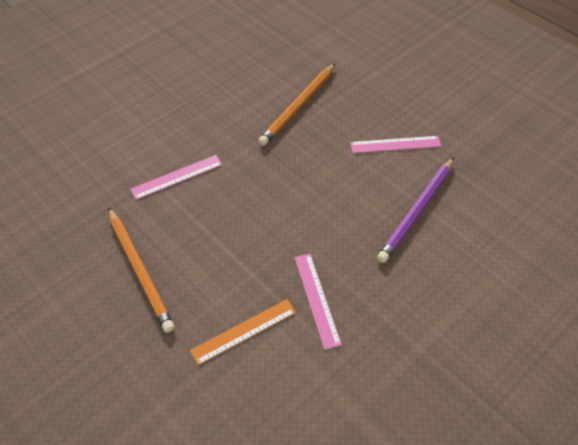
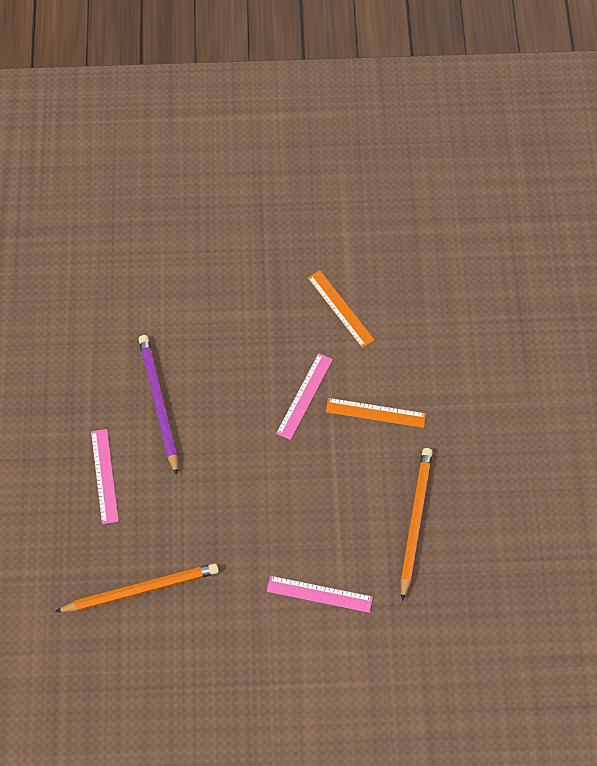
camera: 140 degrees left, 10 degrees up
(364, 406) = (340, 308): none -> orange ruler
(395, 144) = (104, 476): pink ruler -> pink ruler turned 45 degrees clockwise
(417, 211) = (159, 403): purple pencil -> purple pencil turned 90 degrees counterclockwise

